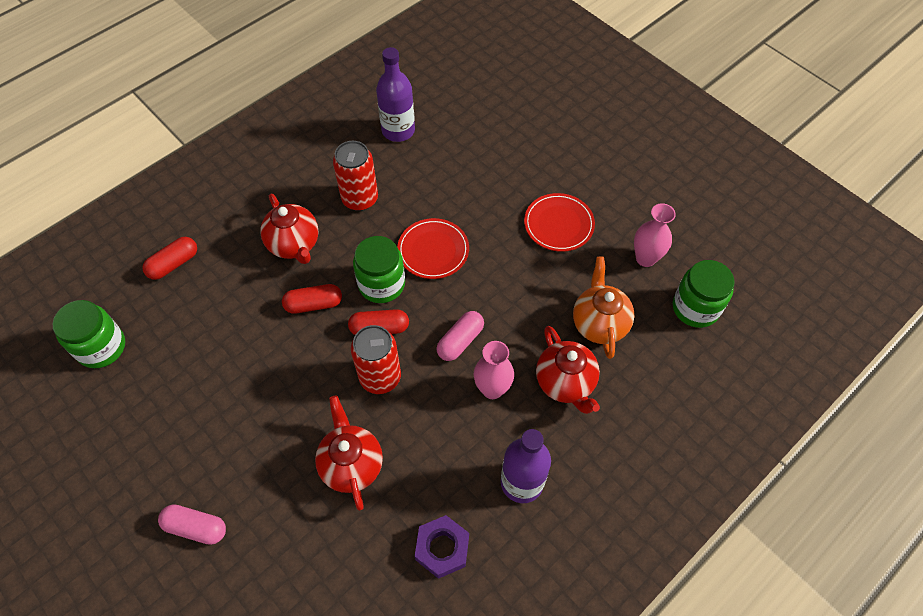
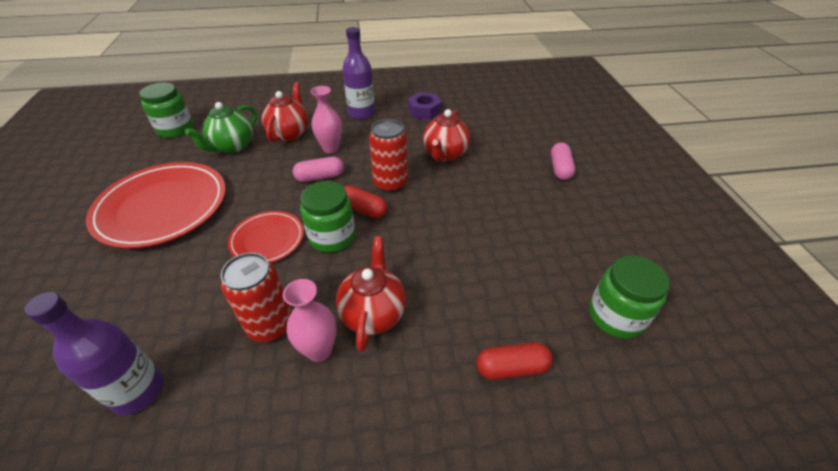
camera: 145 degrees left, 15 degrees down
(196, 527) = (560, 168): pink capsule -> pink capsule turned 45 degrees clockwise
(314, 304) = (398, 250): red capsule -> none
(558, 224) = (162, 207): red plate -> red plate, size x1.85
(599, 324) = (232, 146): orange teapot -> green teapot
(645, 258) = (153, 161): pink vase -> pink vase (319, 350)

